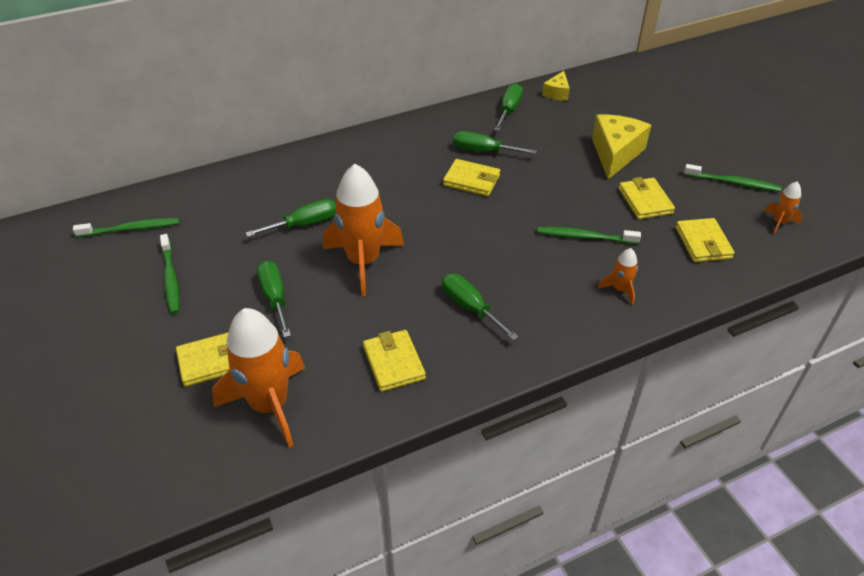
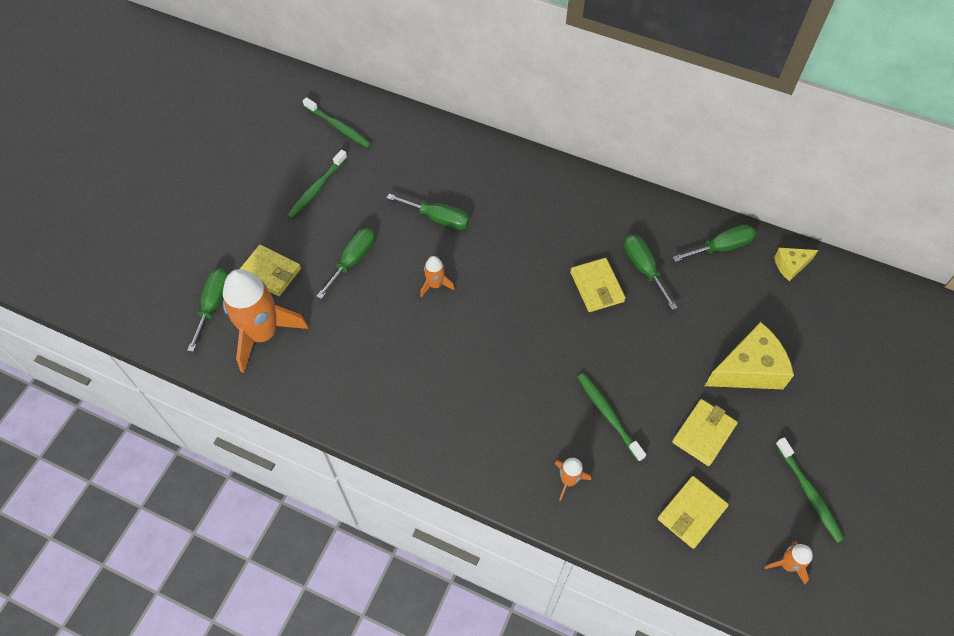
camera: 50 degrees right, 15 degrees up
(363, 262) = (435, 285): orange rocket -> orange rocket, size x0.46
(394, 363) = (357, 377): yellow wallet -> none
(470, 307) = (452, 387): green screwdriver -> green screwdriver (213, 304)

